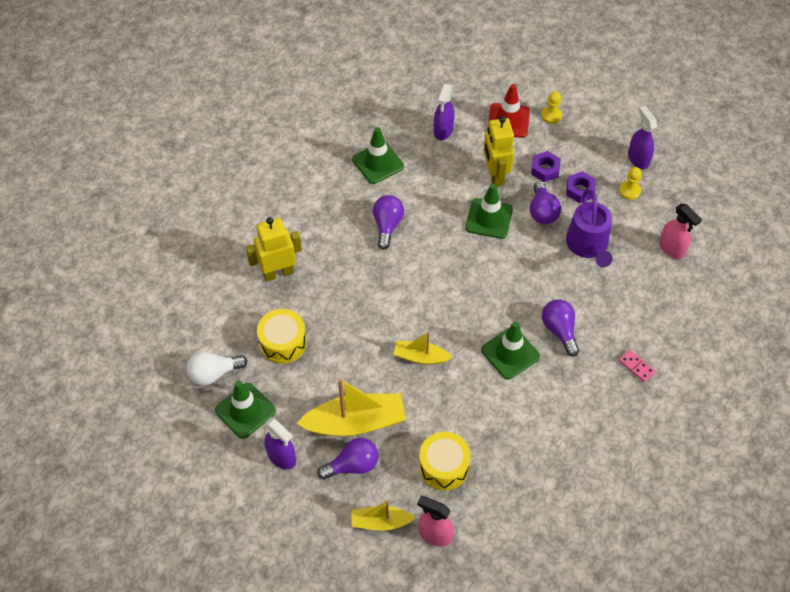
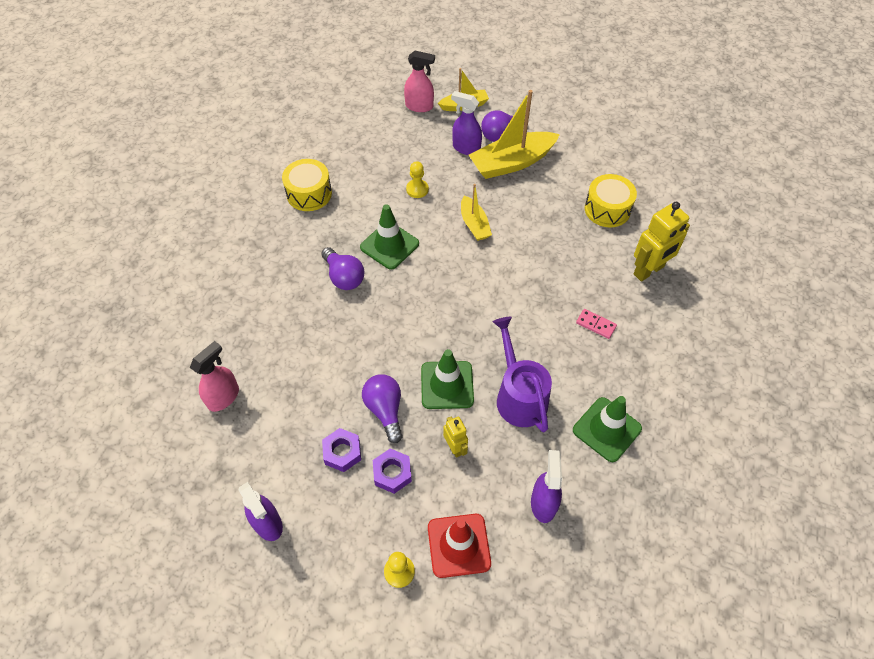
camera: 165 degrees right, 0 degrees up
(214, 373) = (653, 173): white light bulb -> none
(245, 411) = (609, 152): green traffic cone -> none
(281, 457) = (561, 129): purple spray bottle -> purple spray bottle (466, 148)
(387, 225) = (560, 348): purple light bulb -> none
(420, 357) = (474, 224): yellow boat -> yellow boat turned 75 degrees clockwise
(443, 466) = (426, 148): yellow drum -> yellow drum (309, 194)
(495, 175) = (455, 447): yellow robot -> yellow robot, size x0.55
(588, 246) = (324, 378): purple watering can -> purple watering can (519, 396)
(629, 191) = (277, 467): yellow pawn -> yellow pawn (417, 189)
(636, 366) = (262, 260): pink domino -> pink domino (596, 325)
(671, 249) = (223, 397): pink spray bottle -> pink spray bottle turned 90 degrees clockwise

